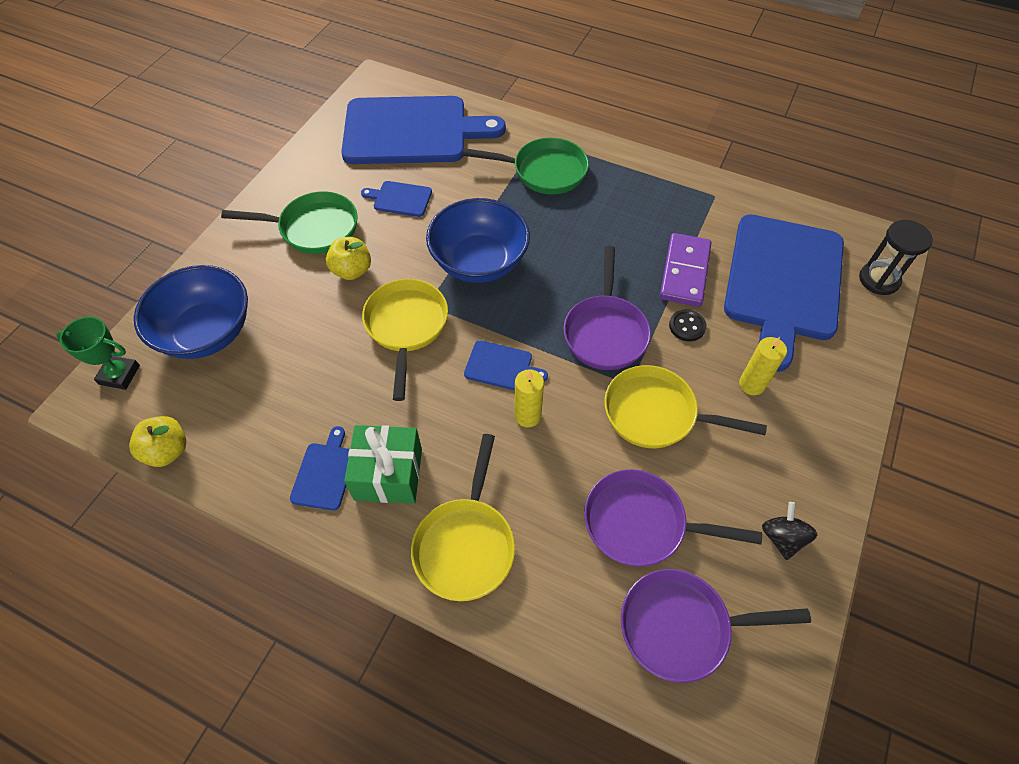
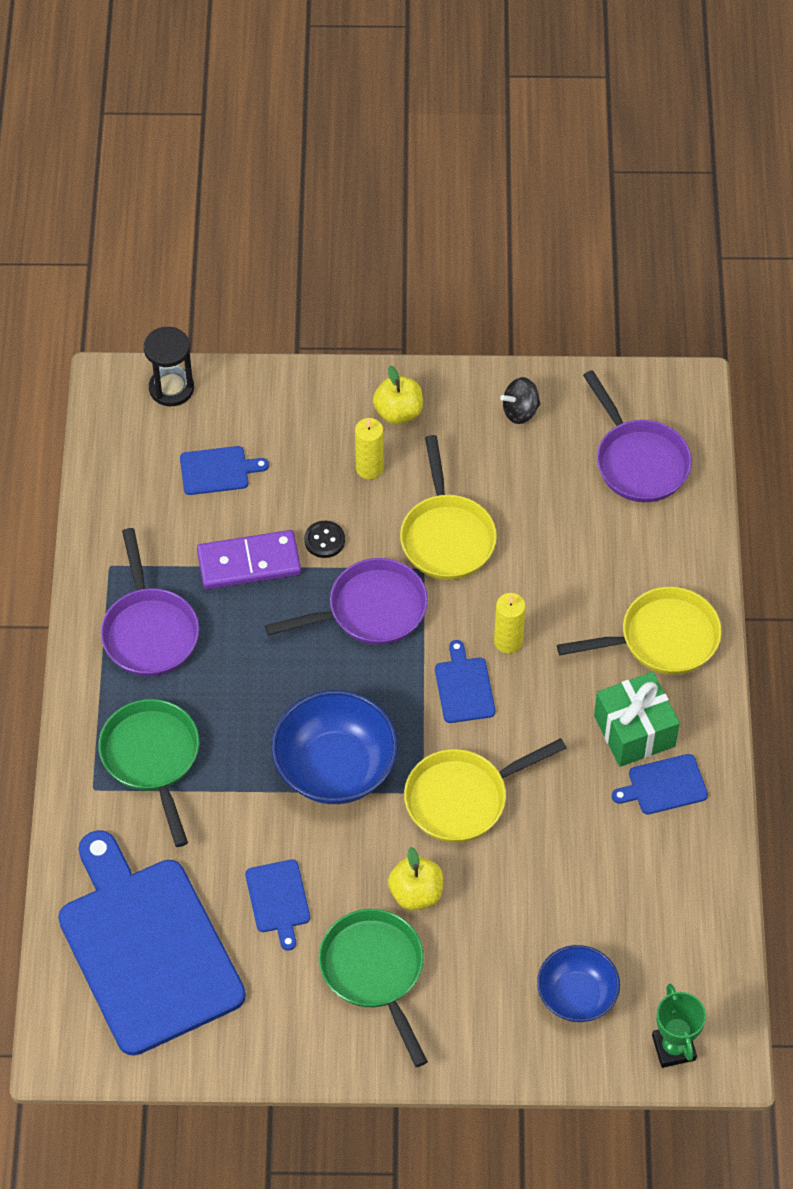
camera: 115 degrees left, 0 degrees up
(167, 451) = (723, 939): yellow apple -> yellow apple (398, 412)
(206, 332) = (576, 995): blue bowl -> blue bowl, size x0.63
(641, 523) = (566, 515): purple pan -> purple pan (149, 631)
(783, 282) = (218, 470): blue cutting board -> blue cutting board, size x0.40

